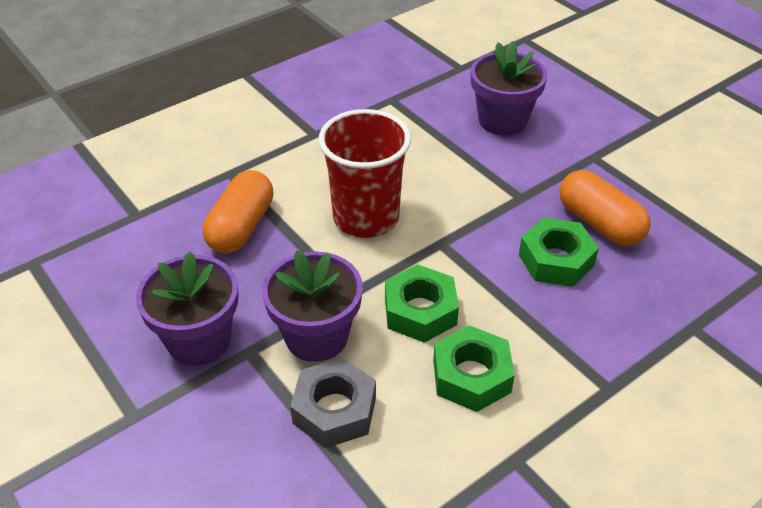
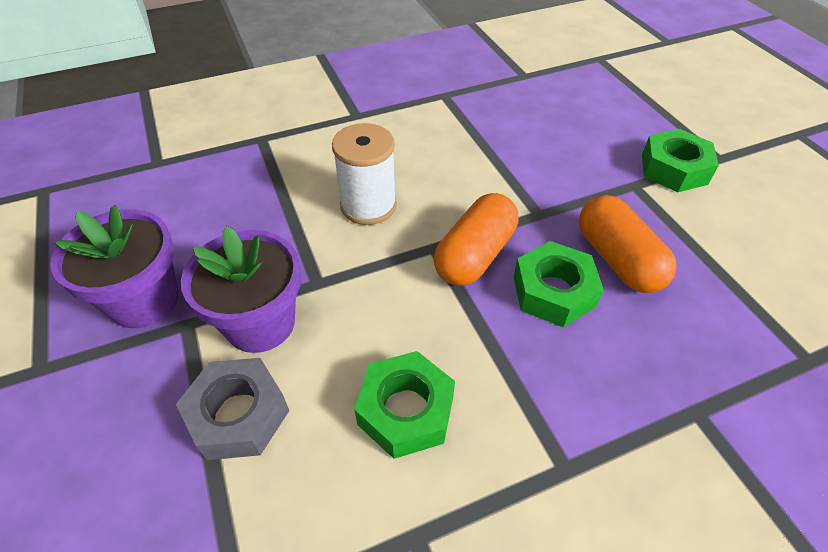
camera: 15 degrees right, 5 degrees up
(241, 227) = (244, 192): orange capsule -> orange capsule (474, 255)
(366, 218) = (368, 205): red cup -> white spool
(420, 311) = (381, 318): green nut -> green nut (674, 169)
(502, 120) = (548, 132): purple flower pot -> none

